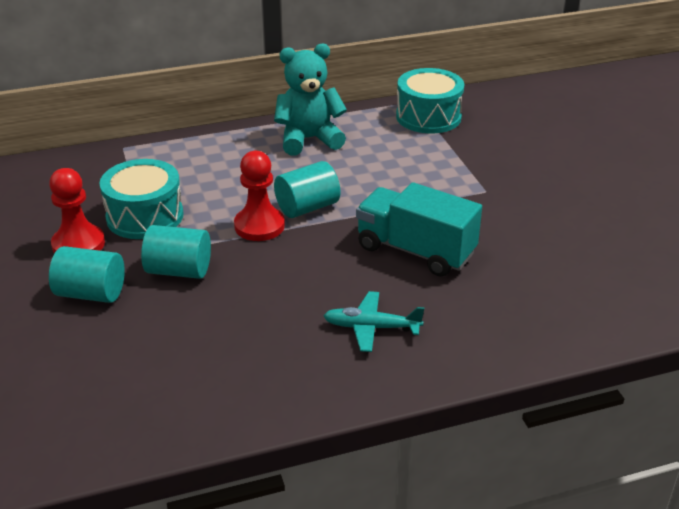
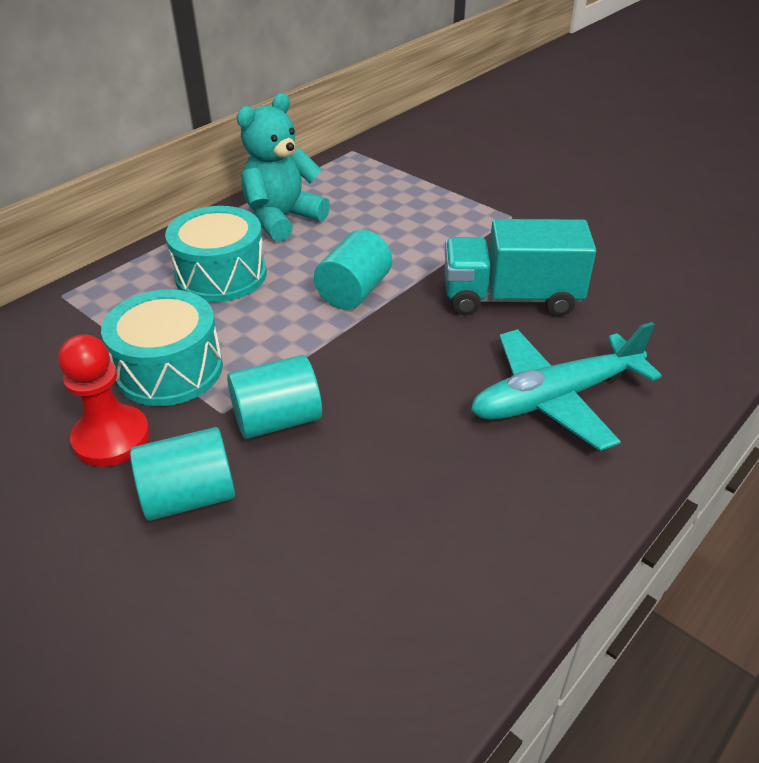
camera: 30 degrees left, 5 degrees up
(259, 226) = (321, 331): red pawn -> none
(372, 327) = (556, 397): turquoise plane -> turquoise plane, size x1.63
(428, 117) = (382, 161): turquoise drum -> turquoise drum (221, 275)

